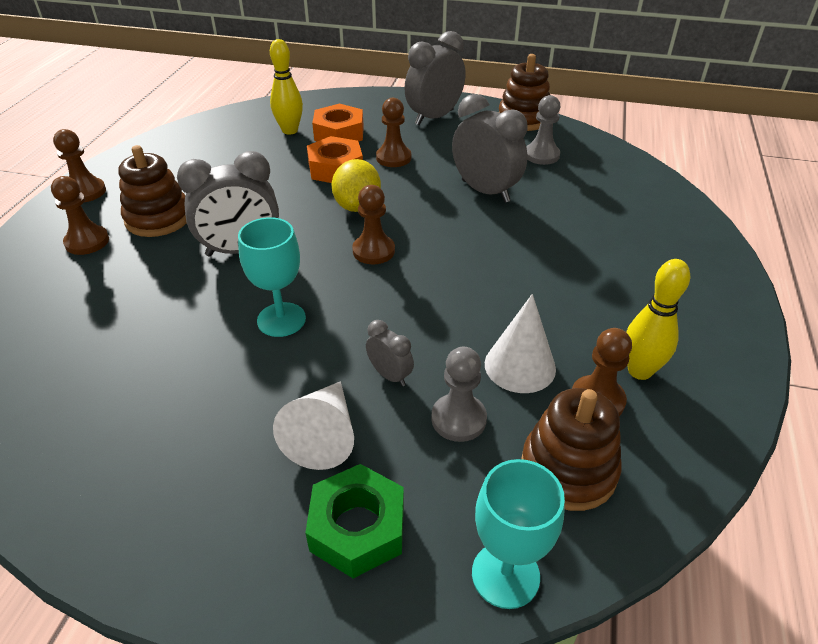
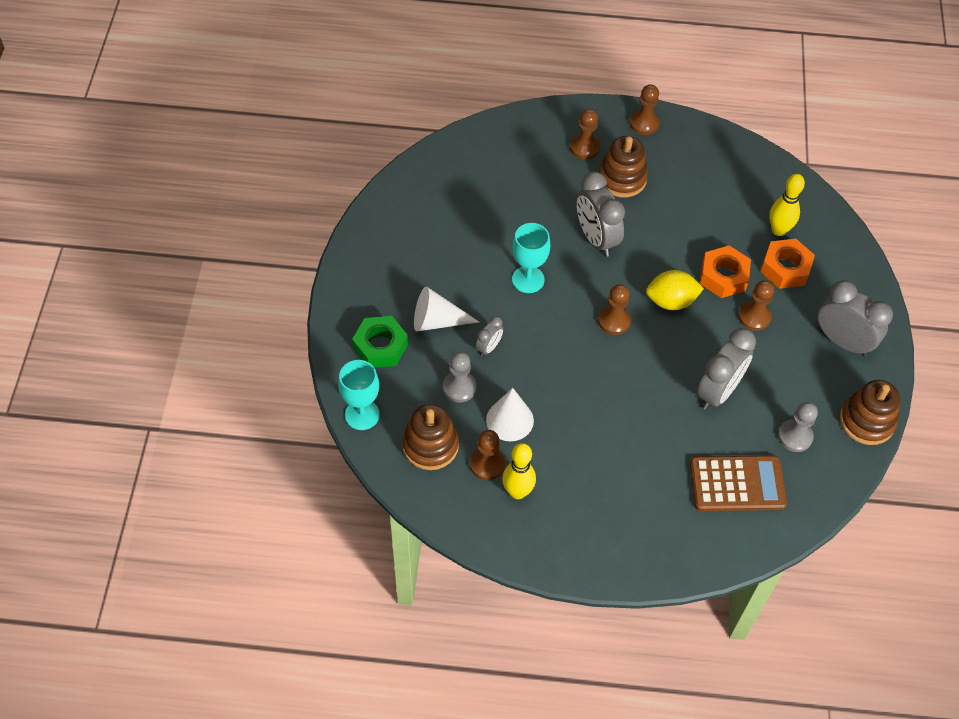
camera: 80 degrees right, 15 degrees up
(601, 195) = (737, 484): none -> brown calculator

